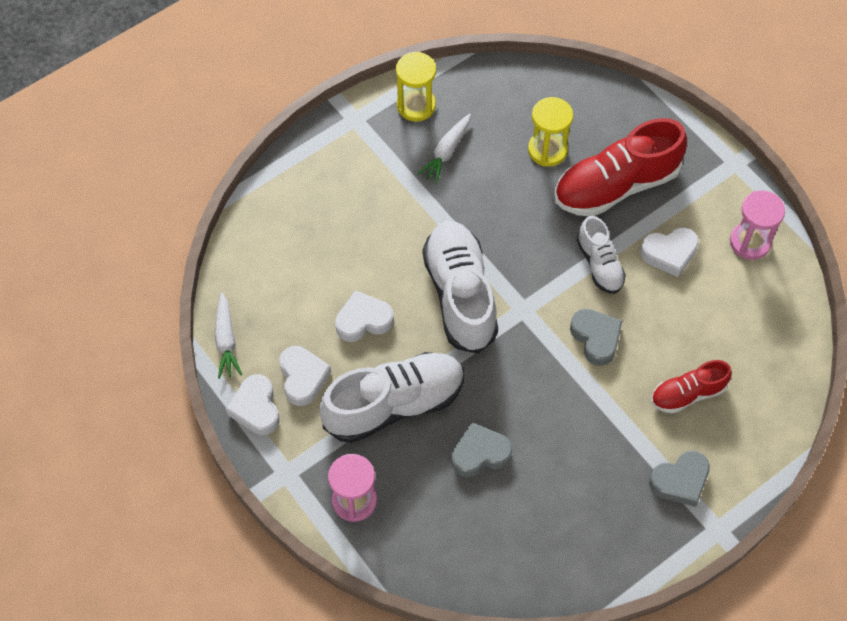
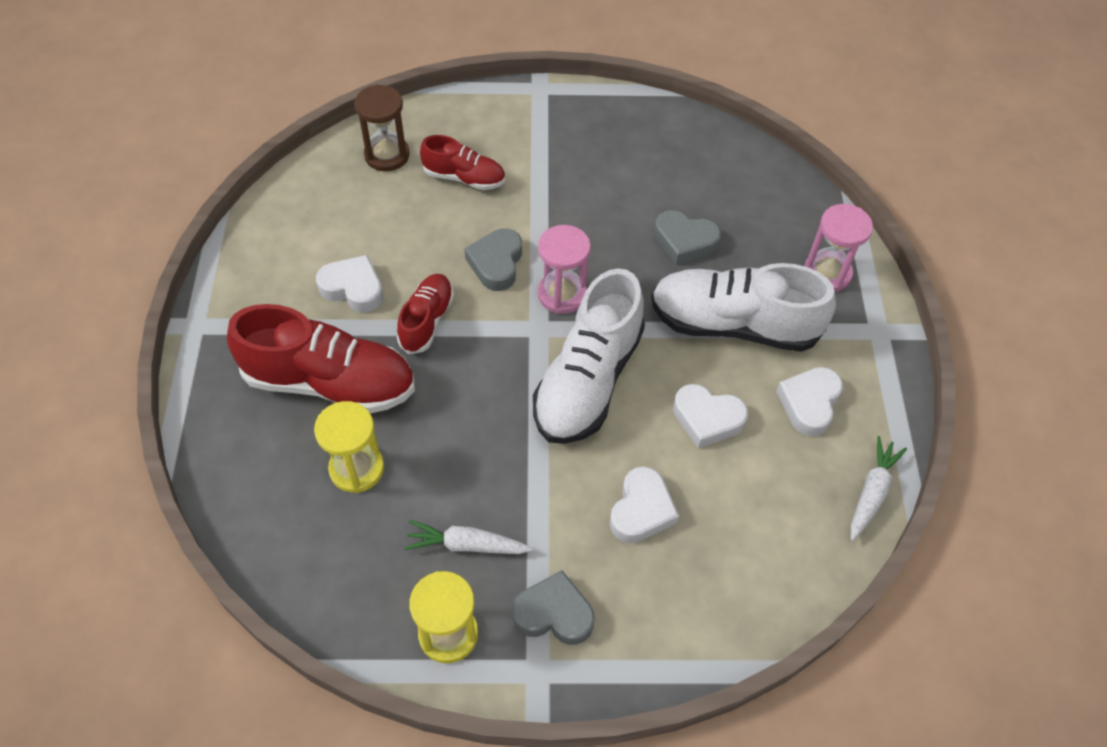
camera: 145 degrees left, 5 degrees down
(256, 408) = (876, 404): white heart -> white heart (641, 510)
(446, 152) = (466, 545): white carrot -> white carrot turned 150 degrees counterclockwise
(599, 264) = (427, 321): white shoe -> red shoe
(680, 481) = (535, 129): grey heart -> grey heart (554, 613)
(750, 242) = (272, 251): pink hourglass -> pink hourglass (562, 294)
(762, 372) = (387, 155): none -> brown hourglass

